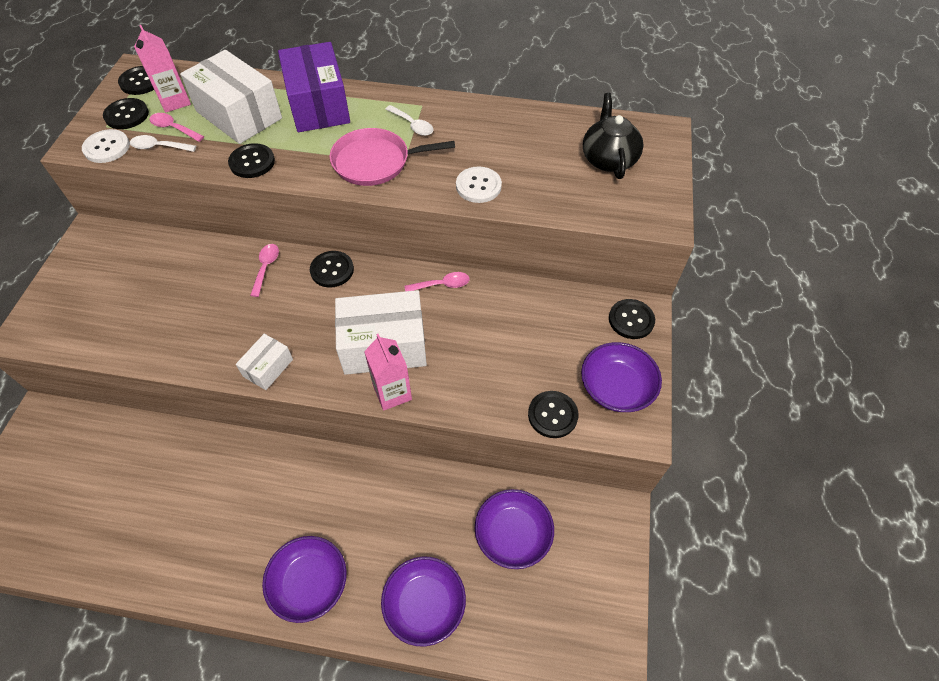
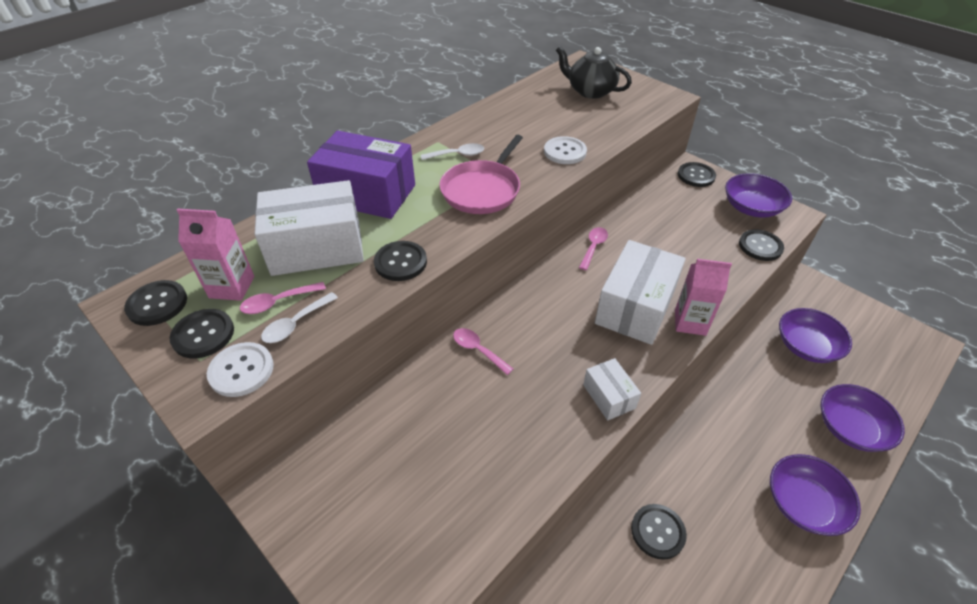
camera: 55 degrees left, 10 degrees down
(332, 270) = (521, 305): black button -> black button (658, 532)

